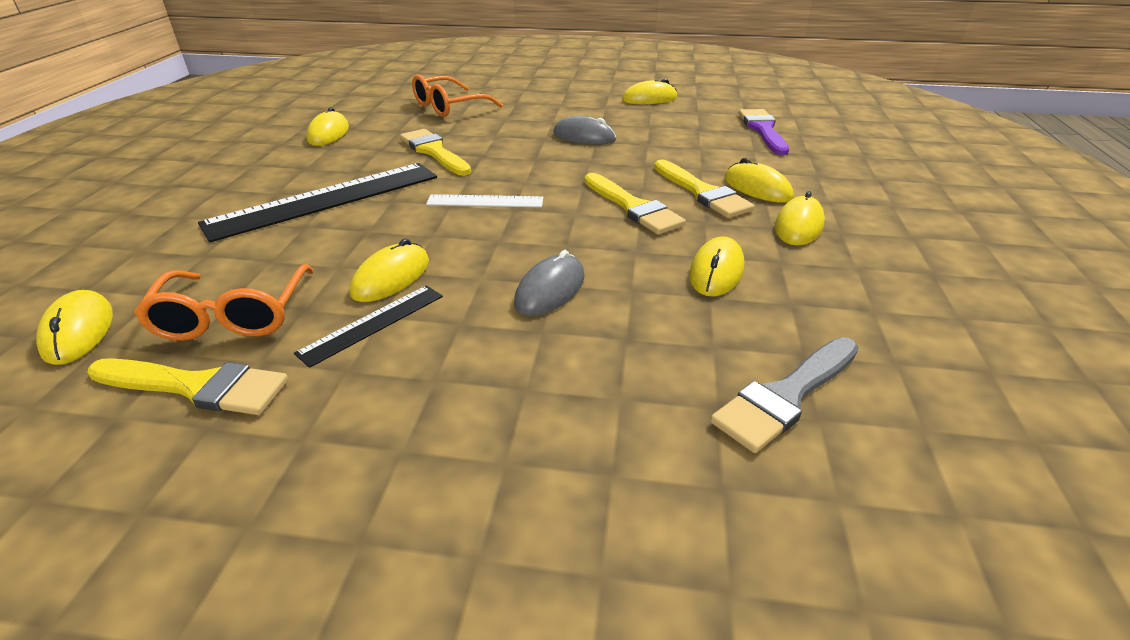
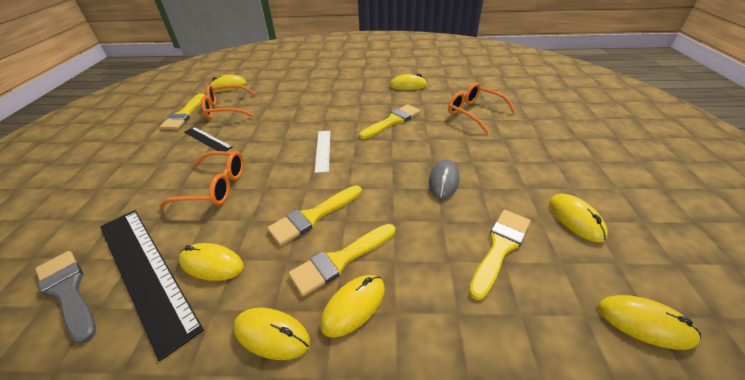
camera: 85 degrees right, 5 degrees up
(325, 199) = (324, 103): black ruler -> black ruler (145, 271)
(391, 277) = (244, 136): yellow mouse -> yellow mouse (644, 323)
(550, 290) = (215, 187): grey mouse -> orange glasses
(683, 127) = (500, 248): none -> yellow brush
(763, 130) = (531, 332): purple brush -> none

